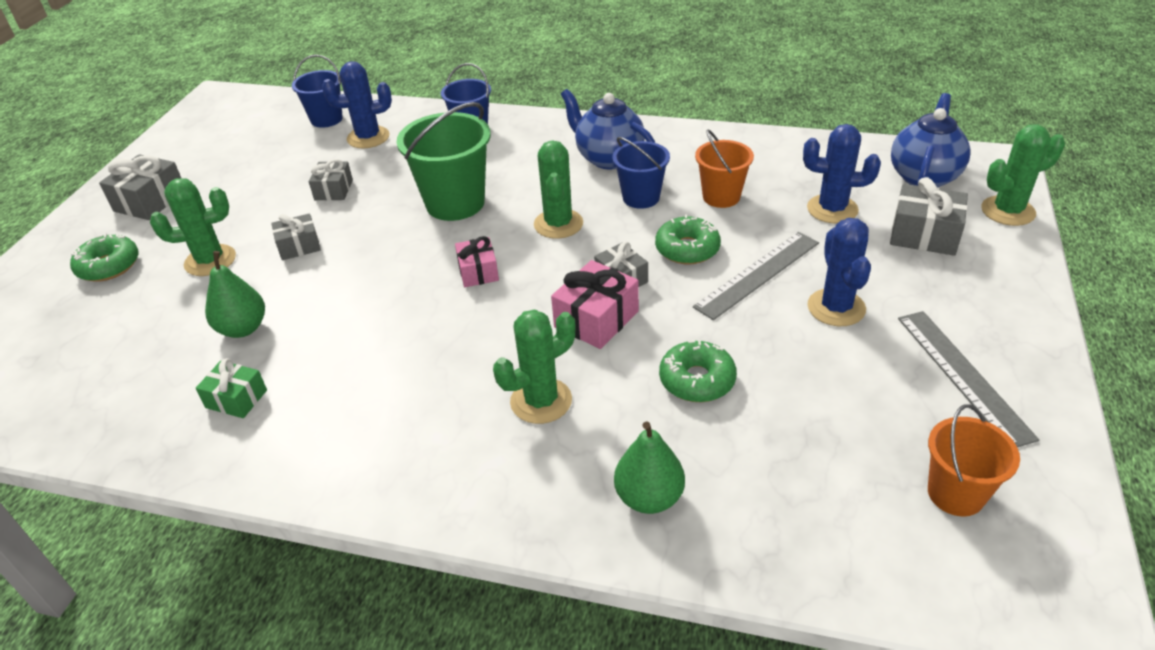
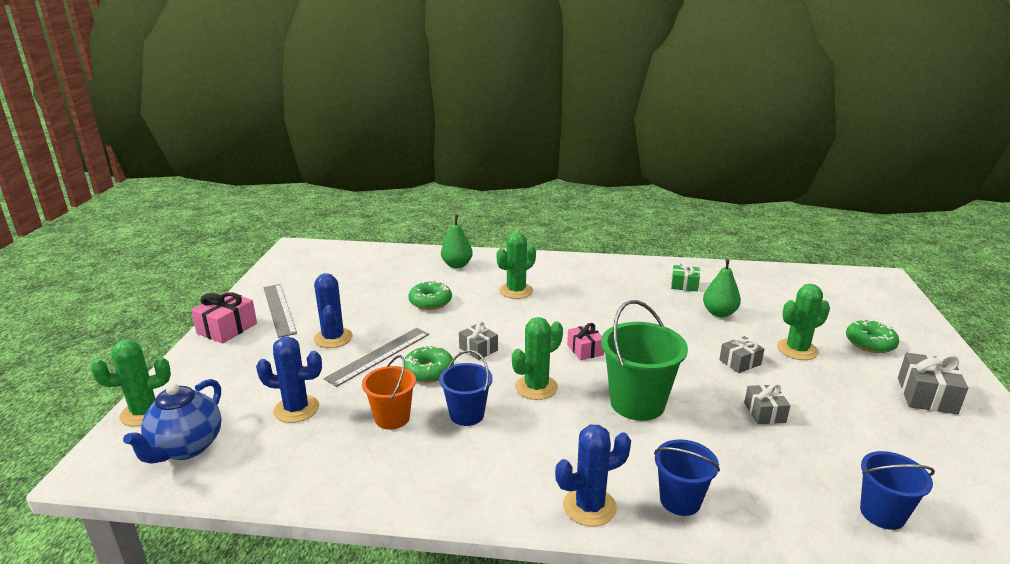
camera: 170 degrees right, 15 degrees down
(368, 137) = (796, 483): blue cactus -> blue cactus (589, 506)
(558, 224) = (536, 387): green cactus -> green cactus turned 60 degrees clockwise
(596, 319) = (492, 326): pink gift -> pink gift (227, 328)
(609, 158) = (503, 460): blue teapot -> none
(924, 235) = (234, 389): grey gift -> none
(955, 494) = (318, 271): orange bucket -> none

